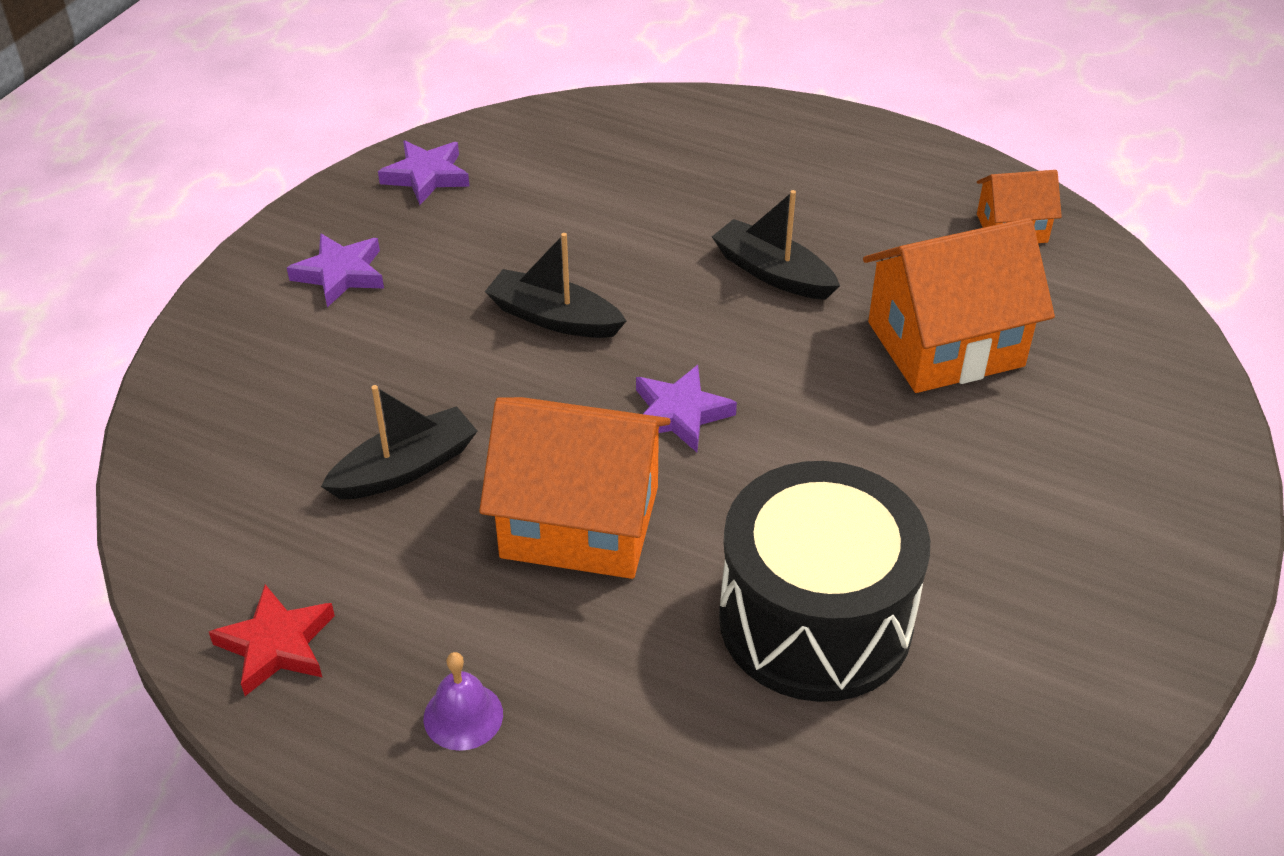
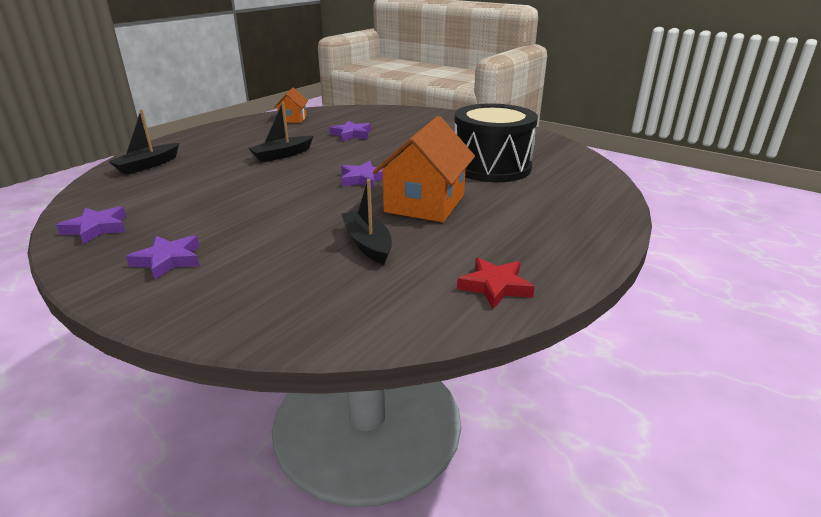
camera: 80 degrees left, 15 degrees down
(463, 716) = (542, 235): purple bell -> none
(554, 318) = (273, 200): black boat -> black boat (147, 165)
(945, 344) = (351, 134): orange house -> purple star

